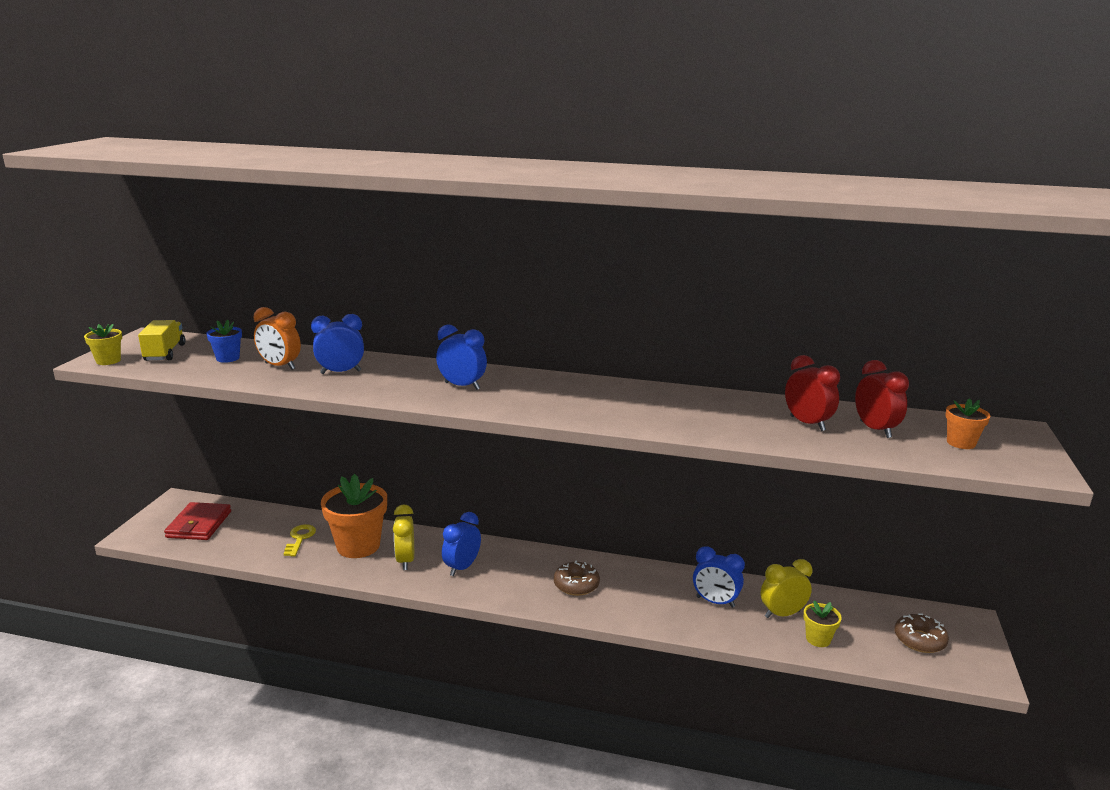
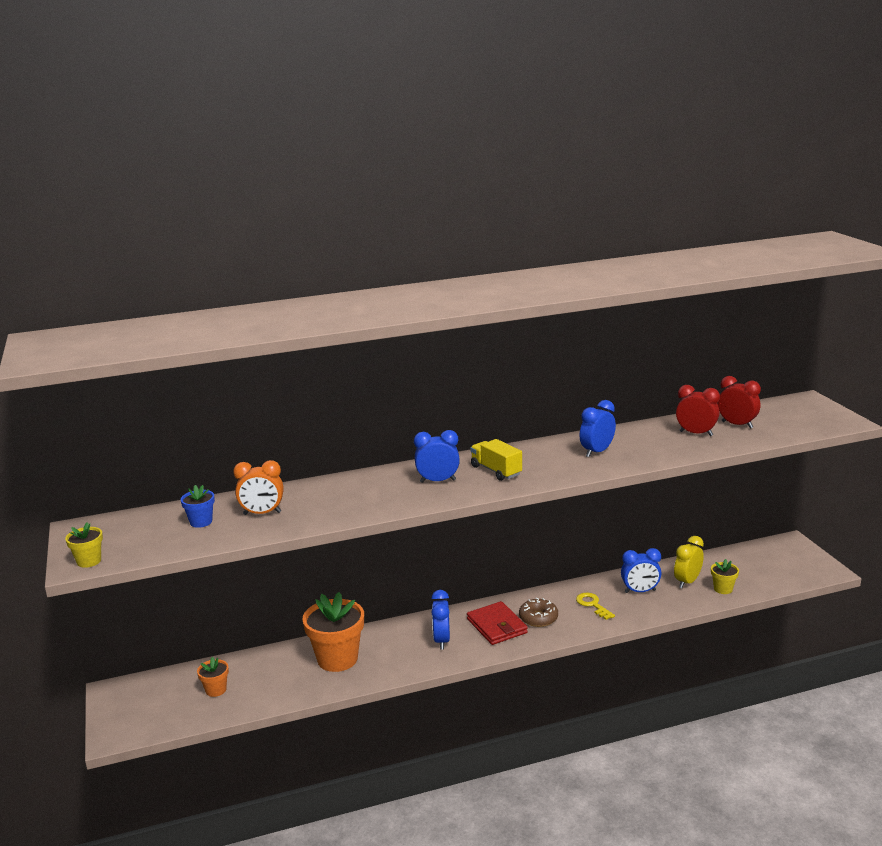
camera: 30 degrees left, 0 degrees up
(165, 353) = (130, 536): yellow truck -> yellow truck (496, 471)
(199, 524) = (166, 701): red wallet -> red wallet (497, 626)
(300, 538) = (278, 674): yellow key -> yellow key (592, 605)
(341, 372) = (323, 501): blue clock -> blue clock (597, 452)
(405, 561) = (391, 654): yellow clock -> none
(919, 640) = (776, 565): brown donut -> none
(961, 443) = (790, 418): orange flower pot -> orange flower pot (216, 690)

